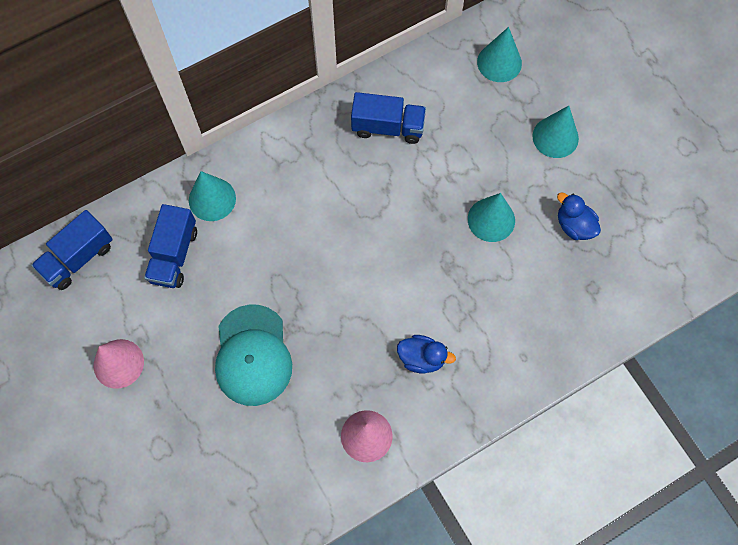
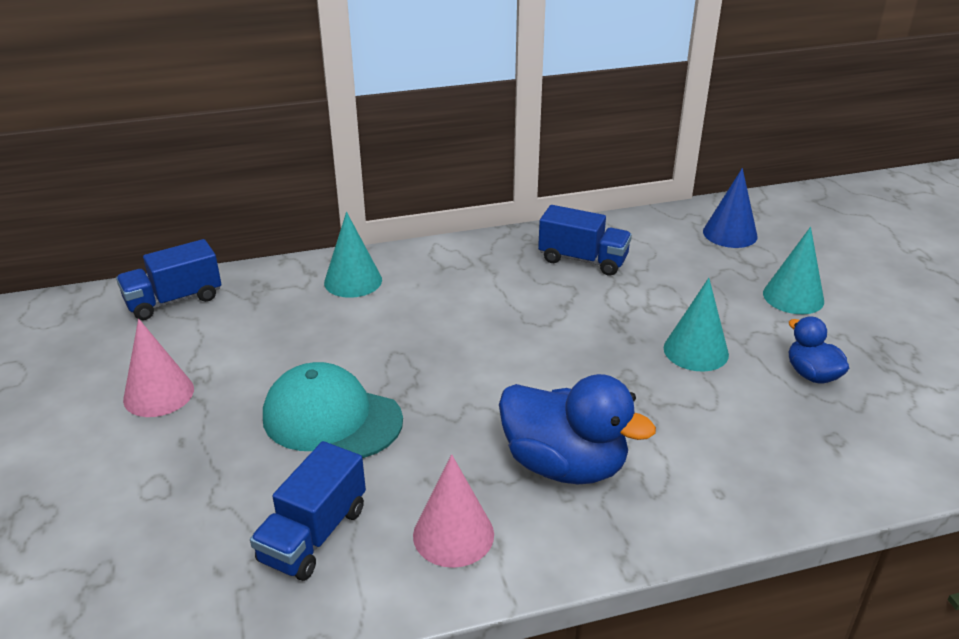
camera: 15 degrees right, 35 degrees down
(174, 255) = (284, 315): blue truck -> blue truck (313, 534)
(253, 355) = (332, 418): turquoise cap -> turquoise cap turned 105 degrees clockwise
(422, 358) = (564, 465): blue duck -> blue duck, size x1.83
(499, 62) = (730, 234): turquoise cone -> blue cone

